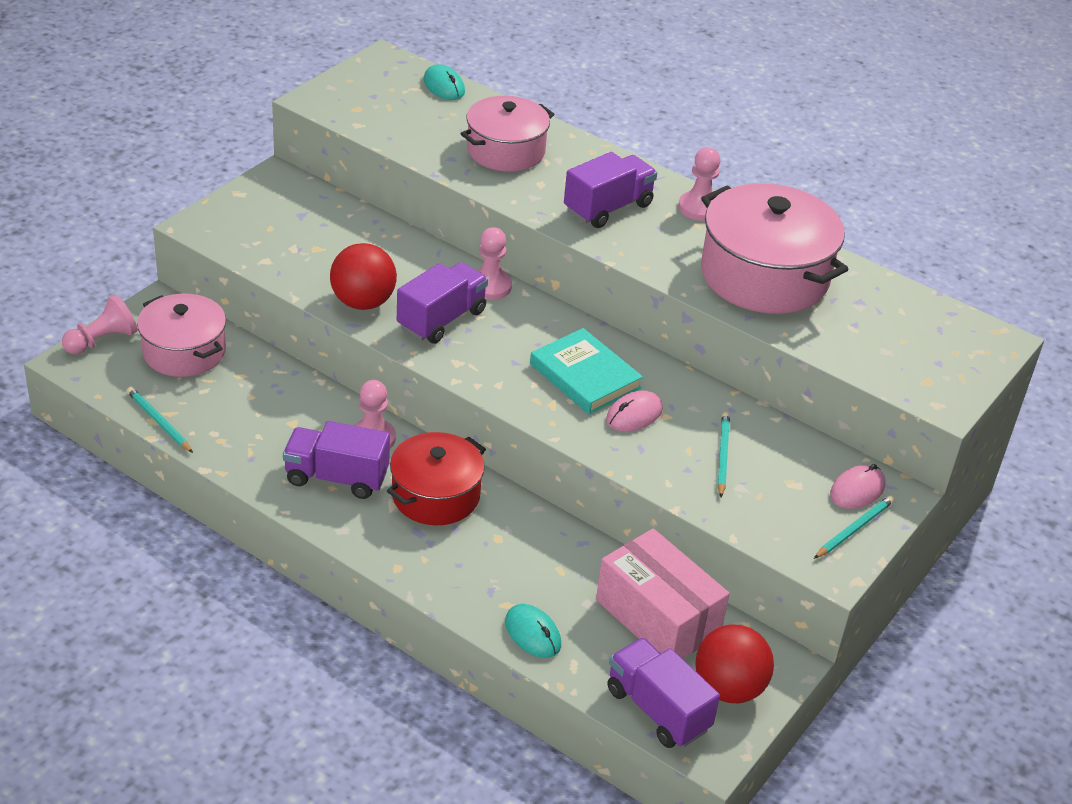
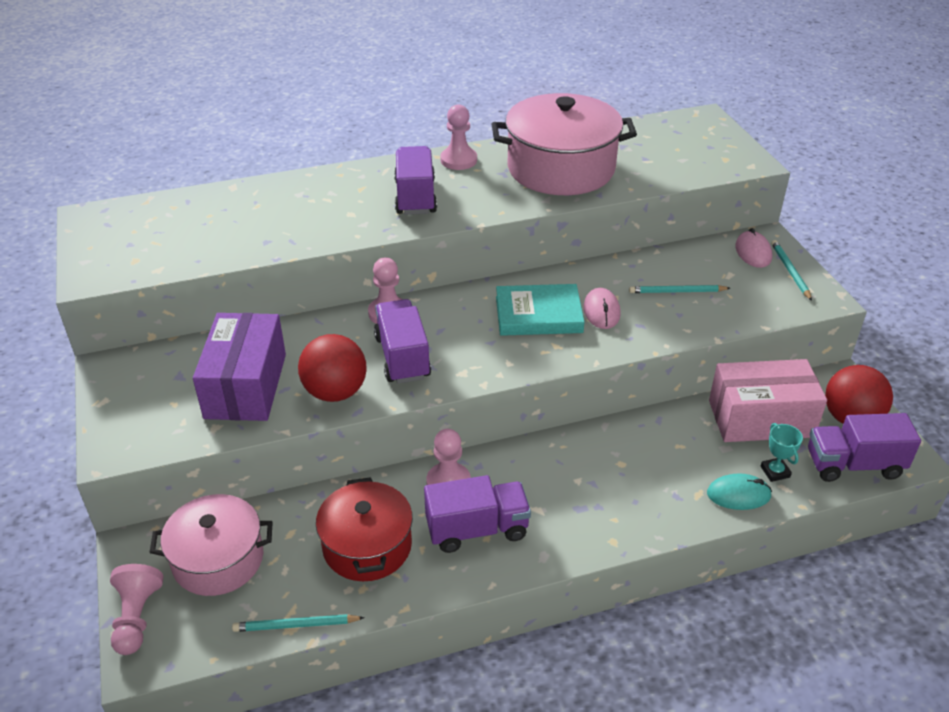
camera: 50 degrees left, 0 degrees up
(324, 253) = (246, 386): none -> purple box
(336, 477) = (477, 529): purple truck -> purple truck turned 150 degrees counterclockwise
(436, 495) = (546, 476): red pot -> red pot (367, 546)
(444, 86) = (168, 204): turquoise mouse -> none
(506, 151) = (290, 211): pink pot -> none
(589, 651) = (775, 472): none -> turquoise trophy
(722, 455) = (677, 292): turquoise pencil -> turquoise pencil turned 45 degrees counterclockwise

